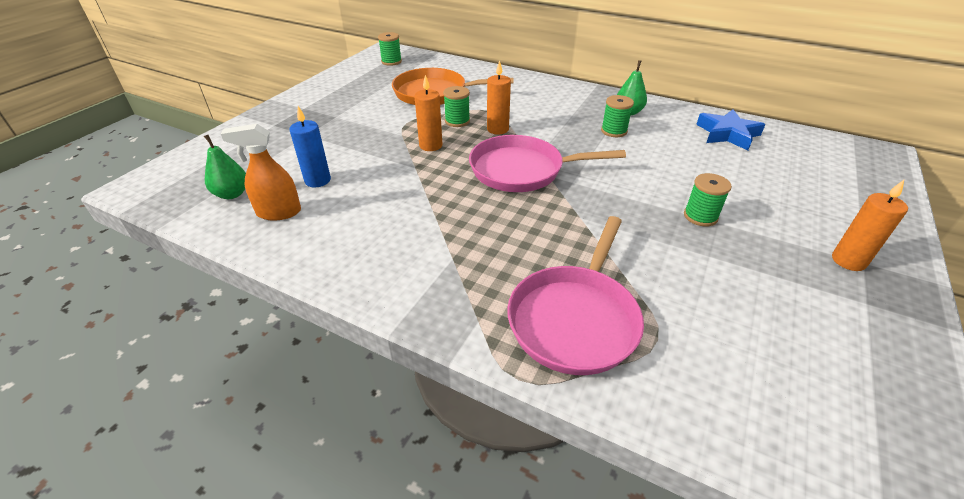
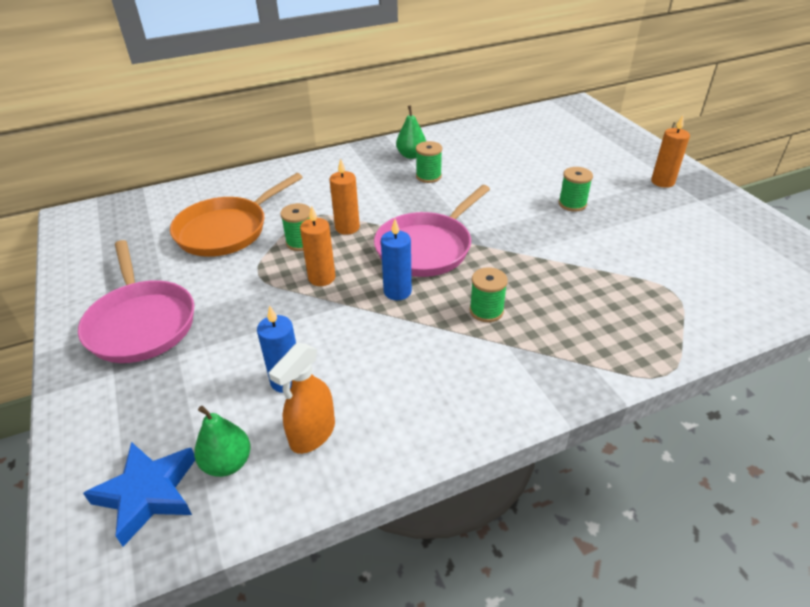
camera: 50 degrees left, 0 degrees up
(391, 61) = (108, 225): green spool -> green spool (486, 311)
(453, 181) = (397, 291): none -> blue candle
(575, 319) = (628, 316): pink pan -> pink pan (141, 323)
(727, 134) = (494, 137): blue star -> blue star (148, 494)

